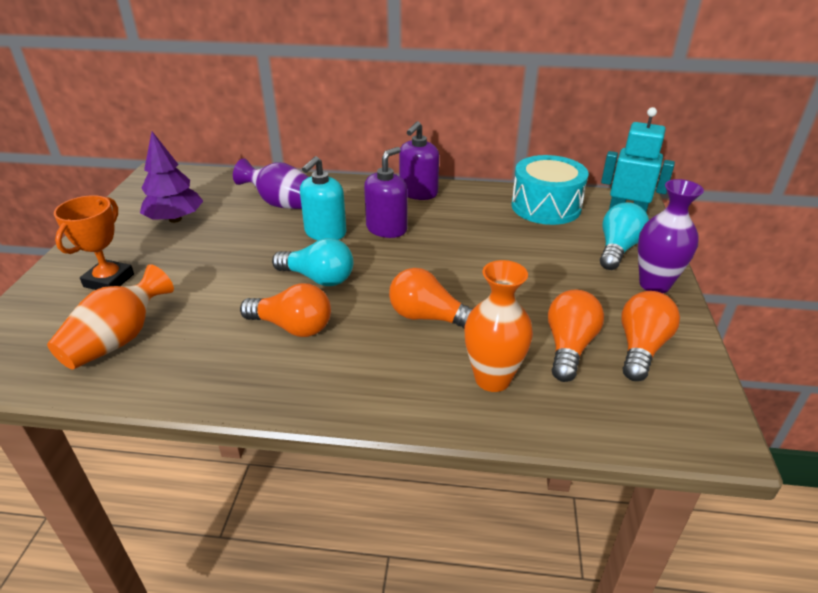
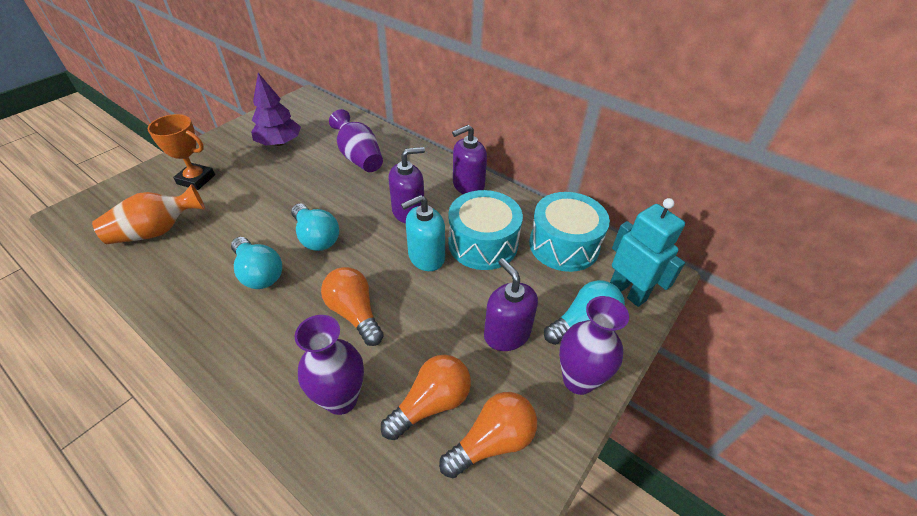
camera: 30 degrees right, 10 degrees up
(109, 280) = (196, 179): orange trophy -> orange trophy turned 60 degrees clockwise
(292, 327) = (259, 273): orange light bulb -> turquoise light bulb
(325, 233) = (361, 196): turquoise soap dispenser -> turquoise soap dispenser (426, 257)
(480, 228) = (483, 243): none -> turquoise drum
(492, 379) = (341, 399): orange vase -> purple vase
(571, 279) = (506, 334): none -> purple soap dispenser

